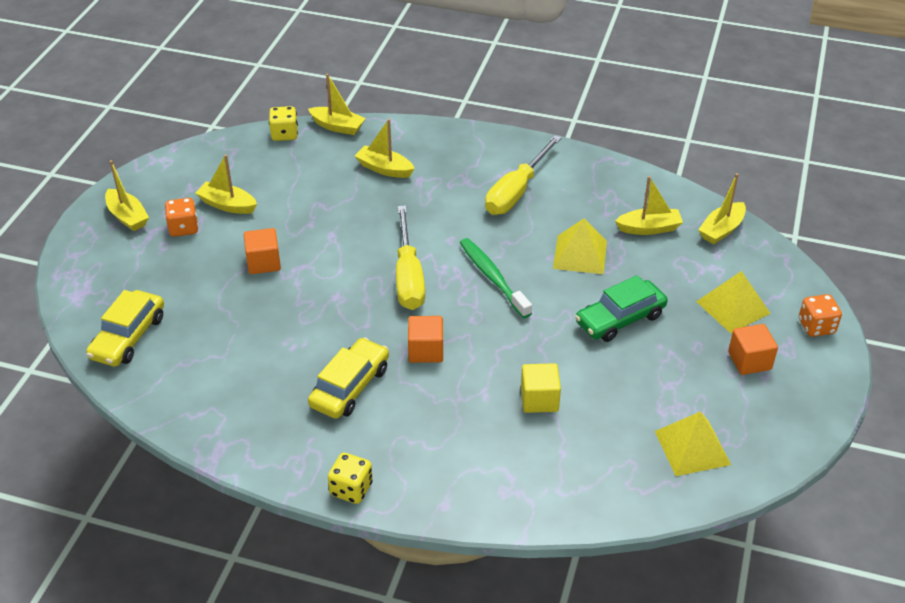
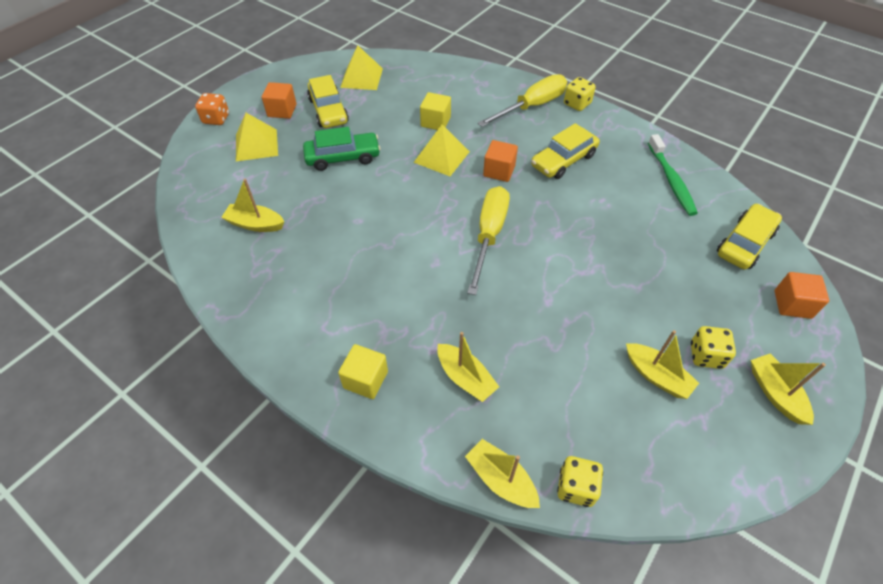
camera: 160 degrees left, 10 degrees up
(183, 228) = (706, 355): orange dice -> yellow dice
(264, 262) = (620, 286): orange cube -> orange cube (792, 304)
(462, 150) = (365, 379): none -> yellow cube
(493, 278) = (418, 215): green toothbrush -> green toothbrush (671, 180)
(516, 191) = (342, 300): yellow screwdriver -> yellow screwdriver (532, 106)
(580, 254) = (332, 216): yellow pyramid -> yellow pyramid (442, 156)
(690, 377) = (328, 111): none -> yellow car
(721, 230) = (199, 206): yellow boat -> none

